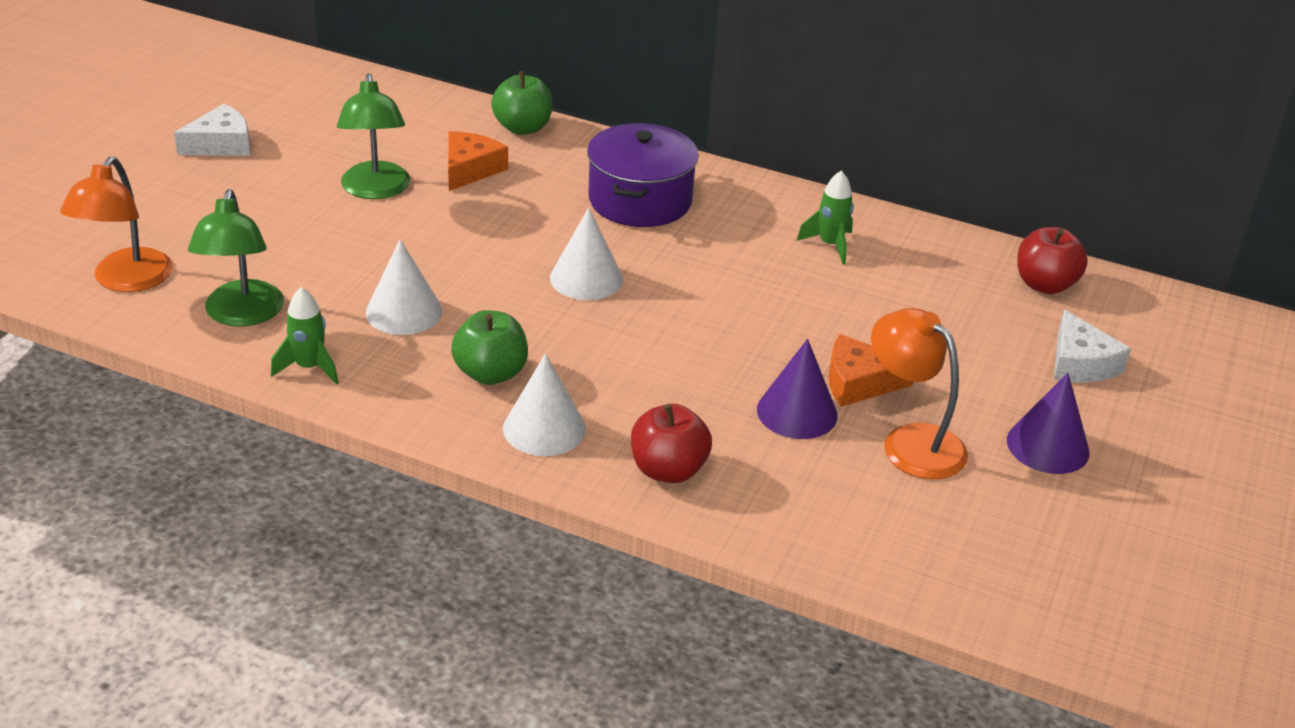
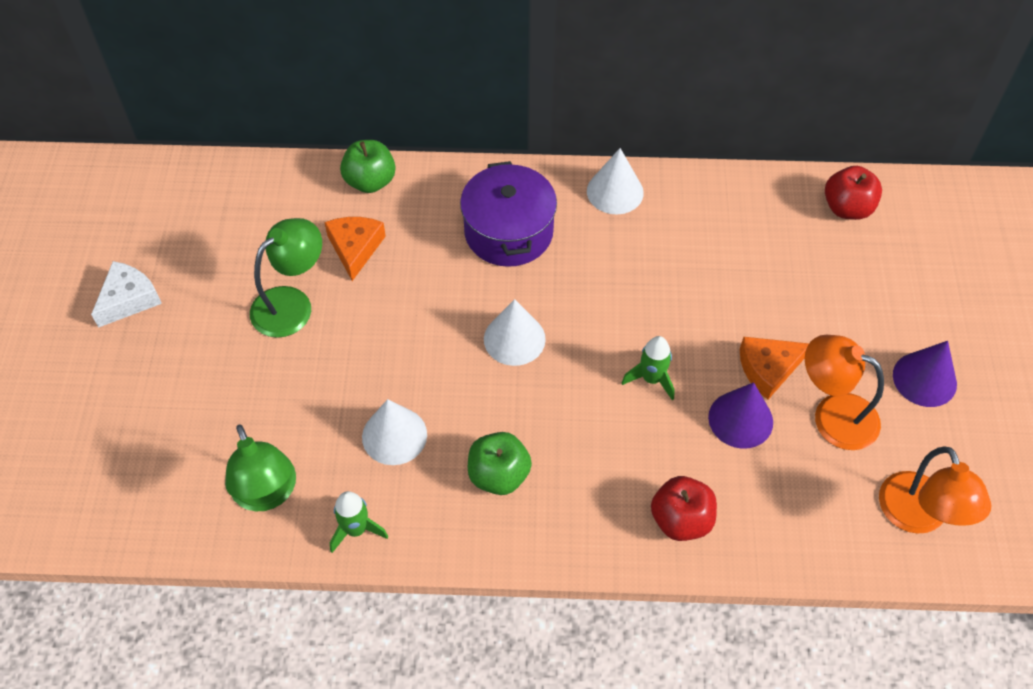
camera: 20 degrees left, 20 degrees up
(126, 281) = (147, 495): orange lamp -> orange lamp (918, 517)
(375, 190) = (292, 304): green lamp -> green lamp turned 105 degrees counterclockwise
(544, 428) = (570, 516): white cone -> white cone (615, 191)
(830, 245) = (676, 226): green rocket -> green rocket (651, 379)
(1080, 363) = (908, 283): white cheese -> none

